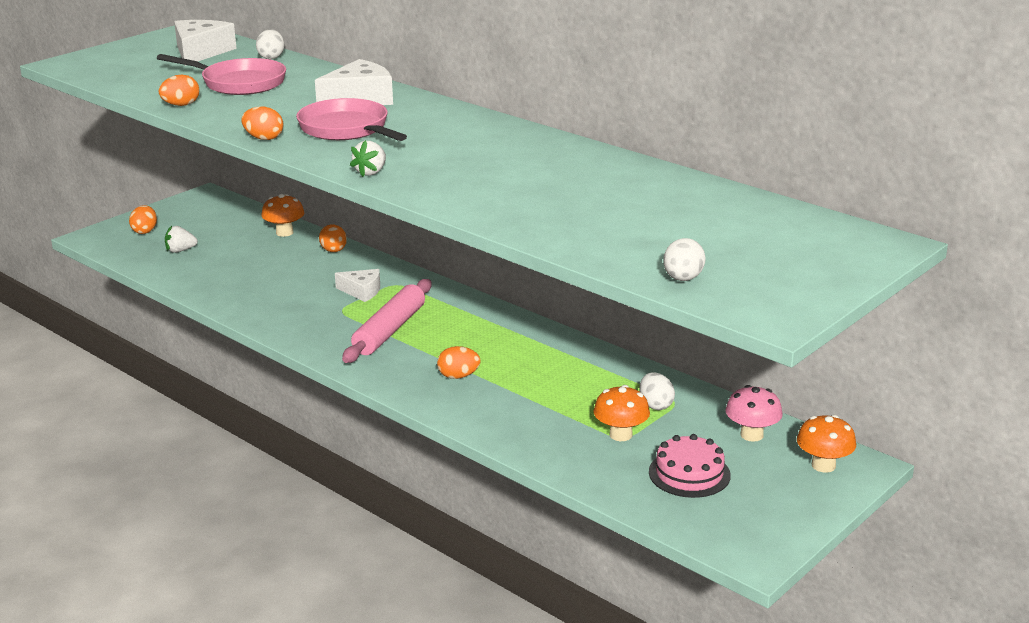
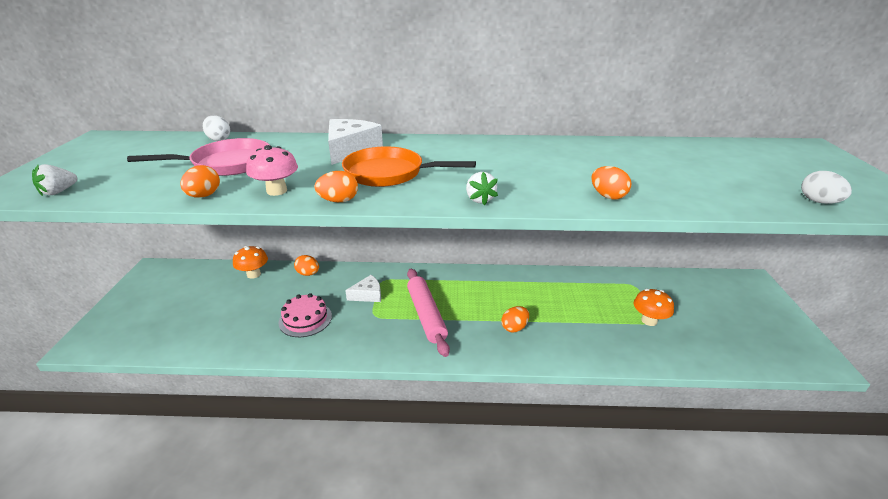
camera: 40 degrees left, 5 degrees up
(145, 231) = (130, 318): orange egg -> orange egg (608, 196)
(180, 250) = (184, 322): white strawberry -> white strawberry (59, 192)
(200, 52) = (144, 150): white cheese -> none
(347, 129) = (389, 173): pink pan -> orange pan
(655, 405) = (630, 292): white egg -> none
(689, 473) = (714, 327): pink cake -> pink cake (305, 319)
(751, 435) = (693, 287): pink mushroom -> pink mushroom (277, 191)
(823, 465) = (744, 288): orange mushroom -> none

